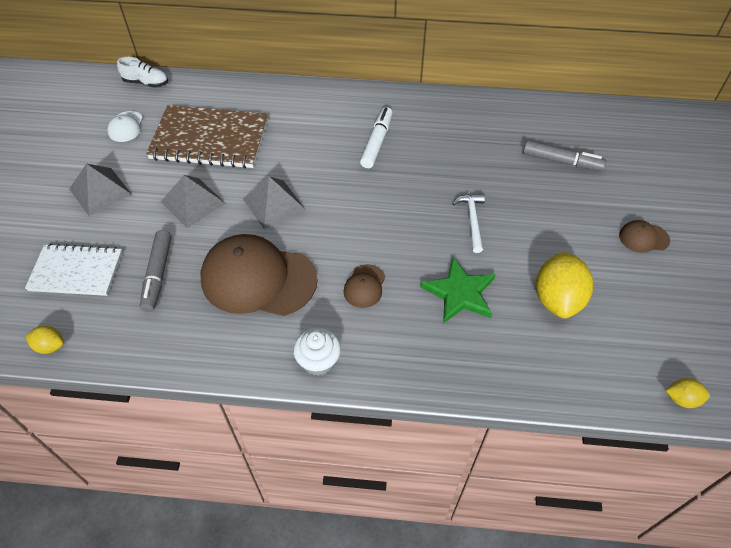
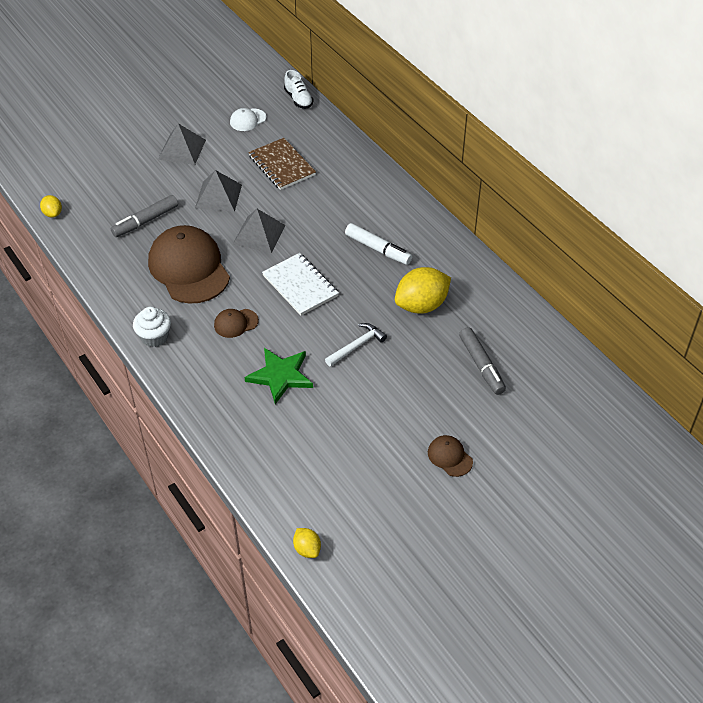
camera: 50 degrees right, 5 degrees down
(76, 271) = (112, 185): white notebook -> white notebook (300, 286)
(210, 139) = (282, 165): brown notebook -> brown notebook, size x0.66
(377, 142) = (378, 249): white marker -> white marker turned 60 degrees clockwise
(557, 299) = (330, 433): yellow lemon -> yellow lemon (421, 305)

